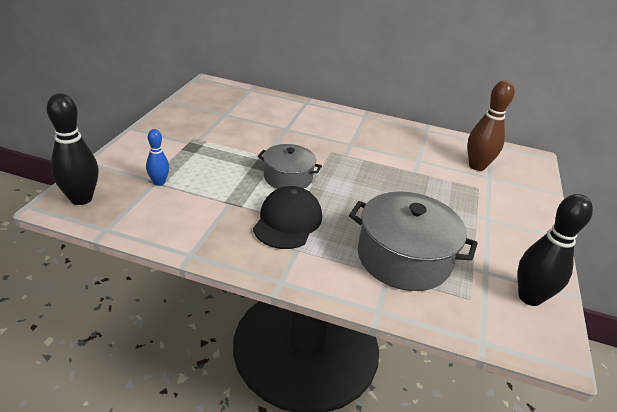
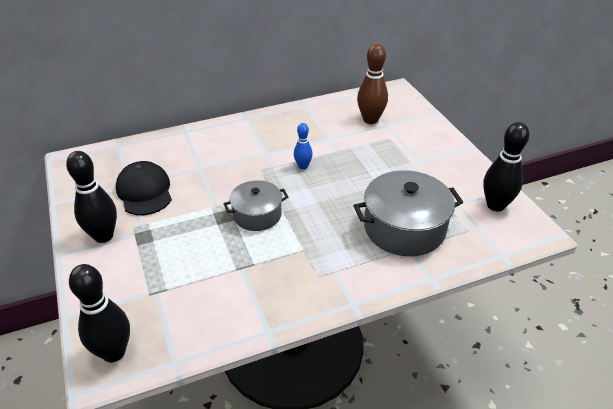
camera: 35 degrees left, 5 degrees up
(159, 182) = (161, 289): blue bowling pin -> blue bowling pin (303, 166)
(169, 133) = (103, 236): none -> black bowling pin
(288, 221) = (302, 253): black cap -> black cap (144, 191)

